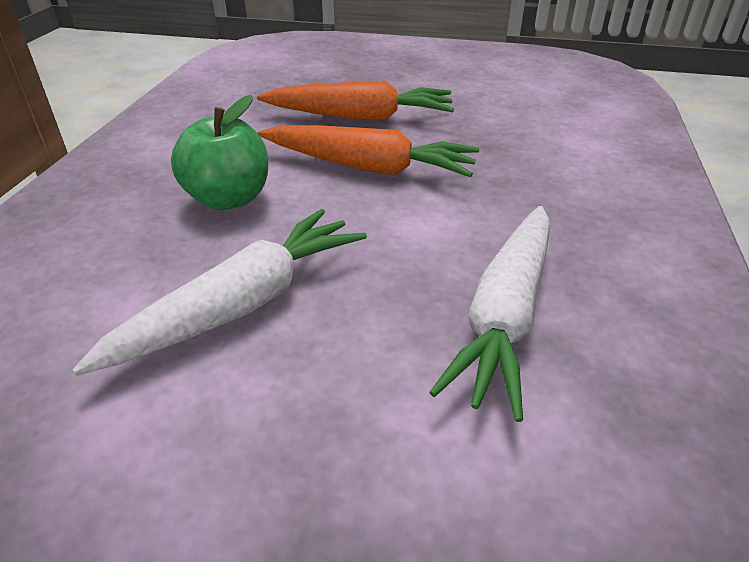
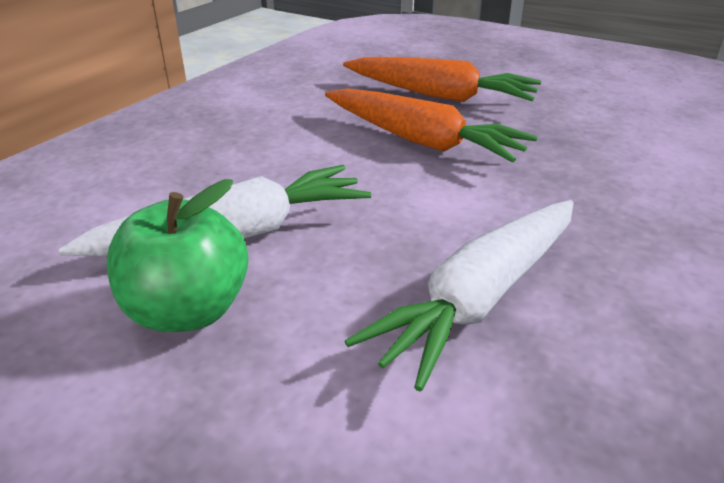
camera: 20 degrees right, 5 degrees down
(228, 199) = (274, 146): green apple -> green apple (188, 311)

